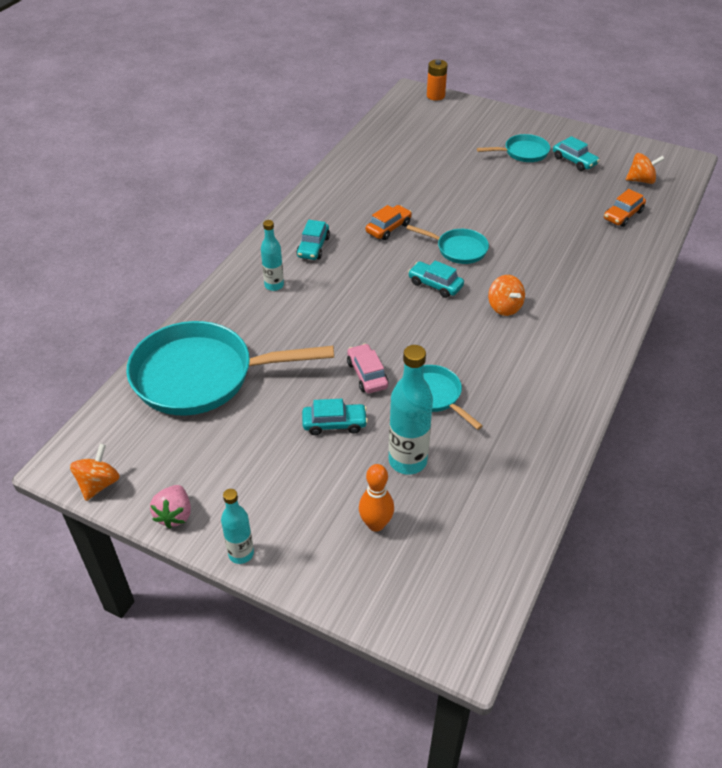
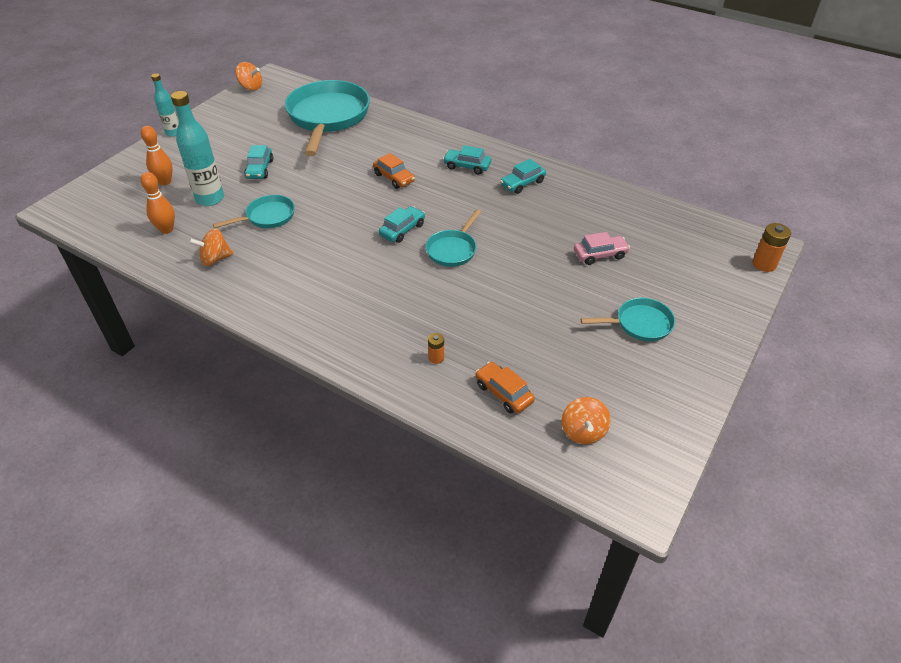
camera: 95 degrees right, 0 degrees up
(174, 515) = (214, 111): pink strawberry -> none
(274, 285) = (419, 146): turquoise bottle -> none
(367, 374) = (303, 186): pink car -> pink car (600, 255)
(388, 228) = (491, 209): orange car -> orange car (394, 178)
(480, 490) = (166, 229): none -> orange bowling pin
(504, 307) = (361, 269): orange spinning top -> orange spinning top (215, 259)
(523, 153) = (639, 324): turquoise pan -> turquoise pan turned 90 degrees counterclockwise
(574, 161) = (625, 370): turquoise car -> turquoise car (522, 183)
(602, 251) = (436, 358): none -> orange battery

